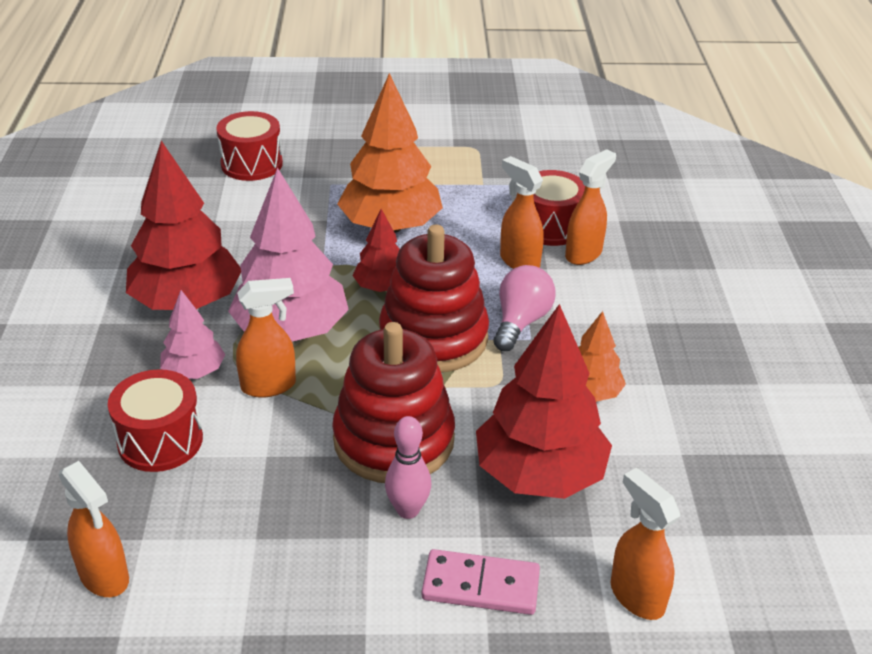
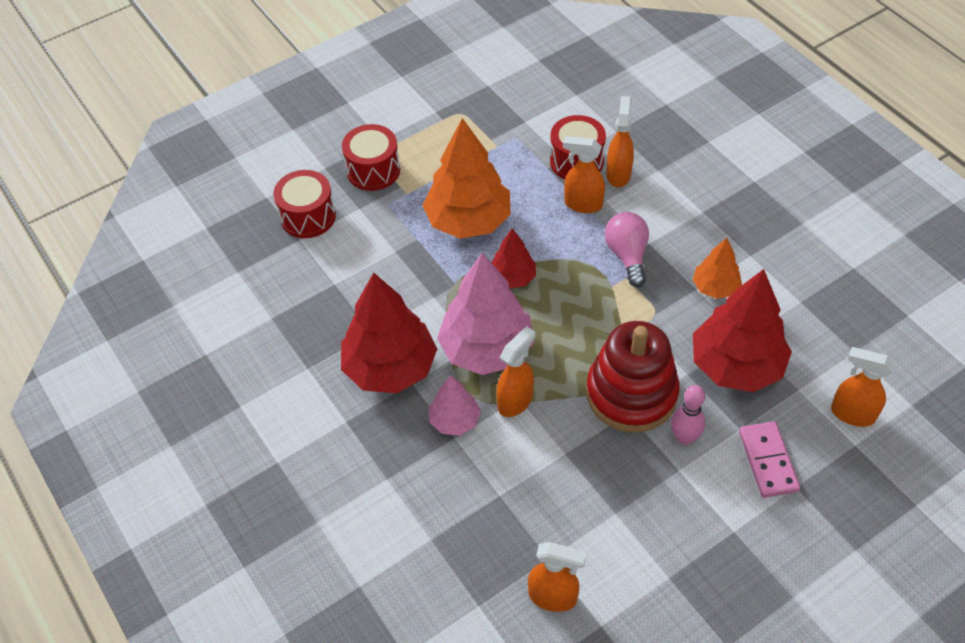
camera: 30 degrees left, 15 degrees up
(160, 440) = (487, 485): red drum -> red drum (373, 170)
(433, 338) = (584, 300): red stacking toy -> none
(480, 586) = (768, 461): pink domino -> pink domino turned 75 degrees counterclockwise

